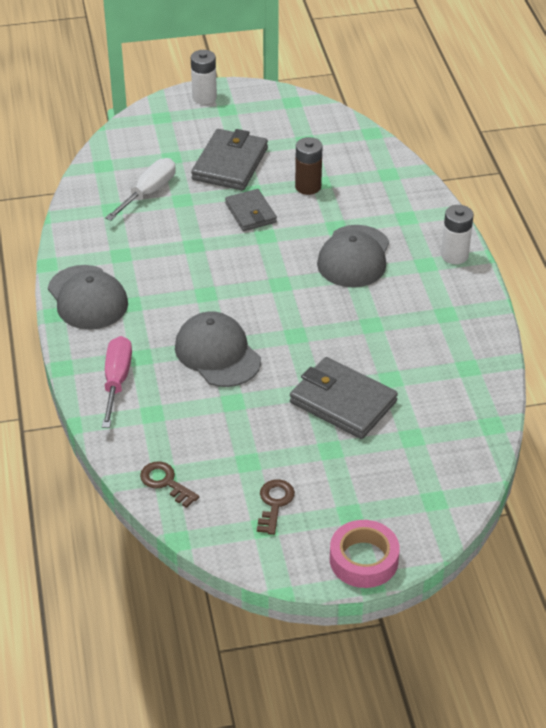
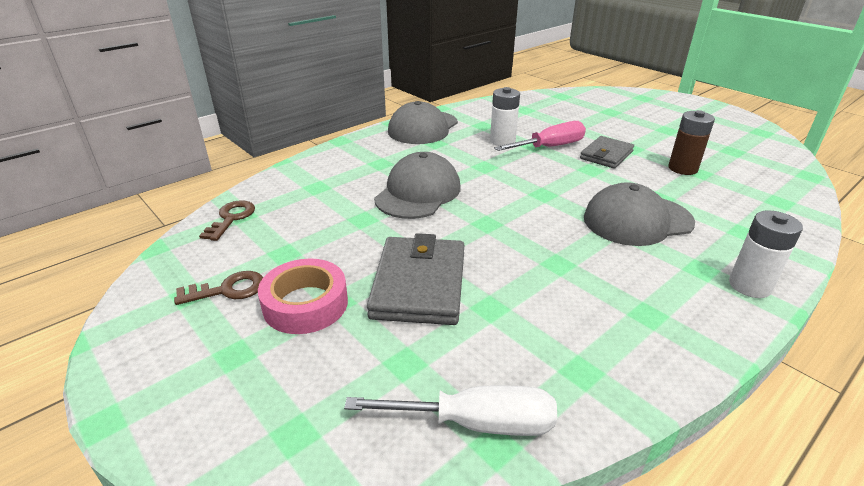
camera: 60 degrees right, 10 degrees down
(117, 381) = (343, 162): pink screwdriver -> pink screwdriver (550, 147)
(149, 192) = (561, 115): white screwdriver -> white screwdriver (476, 423)
(204, 97) = (692, 103): white battery -> white battery (502, 141)
(230, 164) = (644, 131): grey wallet -> none
(363, 560) = (148, 398): pink tape -> pink tape (305, 304)

